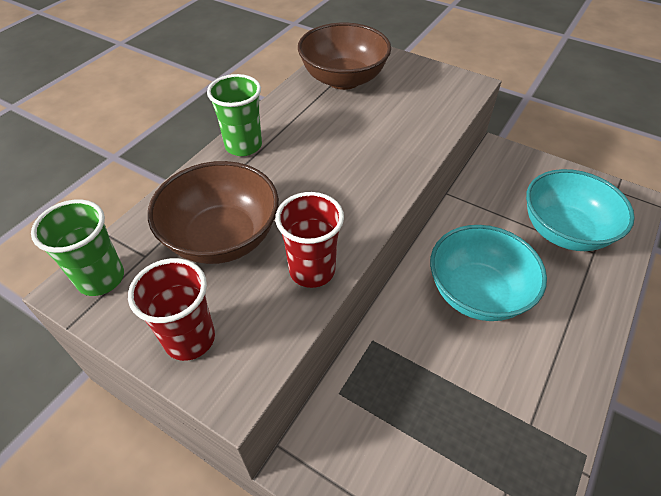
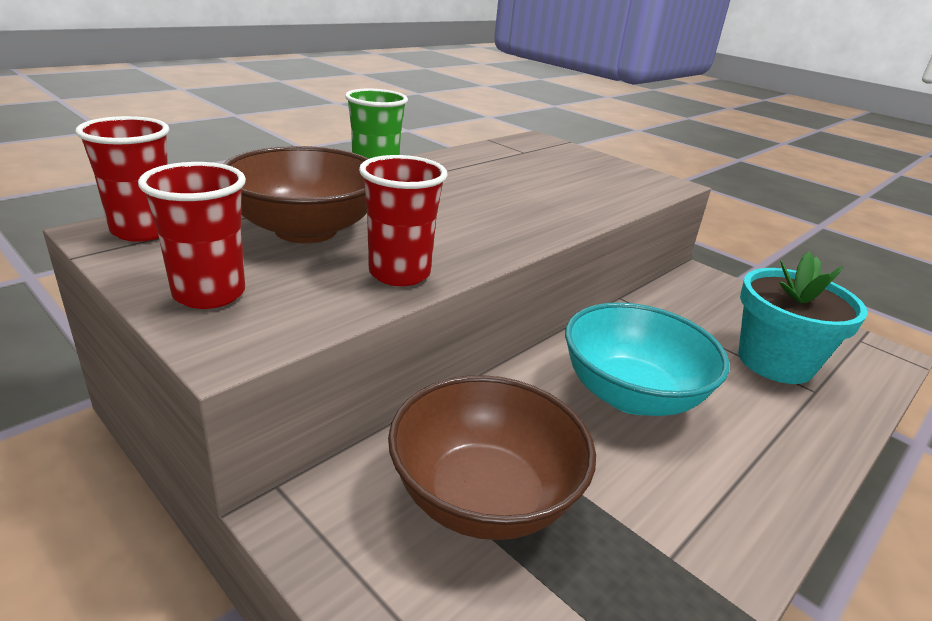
camera: 10 degrees right, 20 degrees down
(101, 278) = (143, 231): green cup -> red cup
(343, 79) = (518, 156): brown bowl -> brown bowl (484, 497)
(564, 231) = (775, 362): turquoise bowl -> turquoise flower pot

